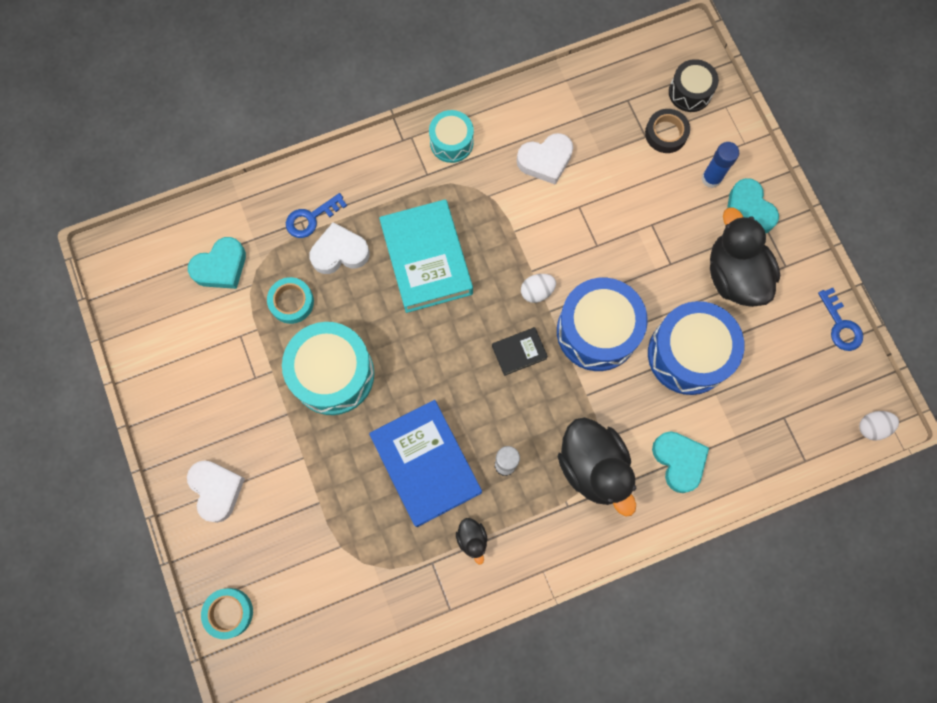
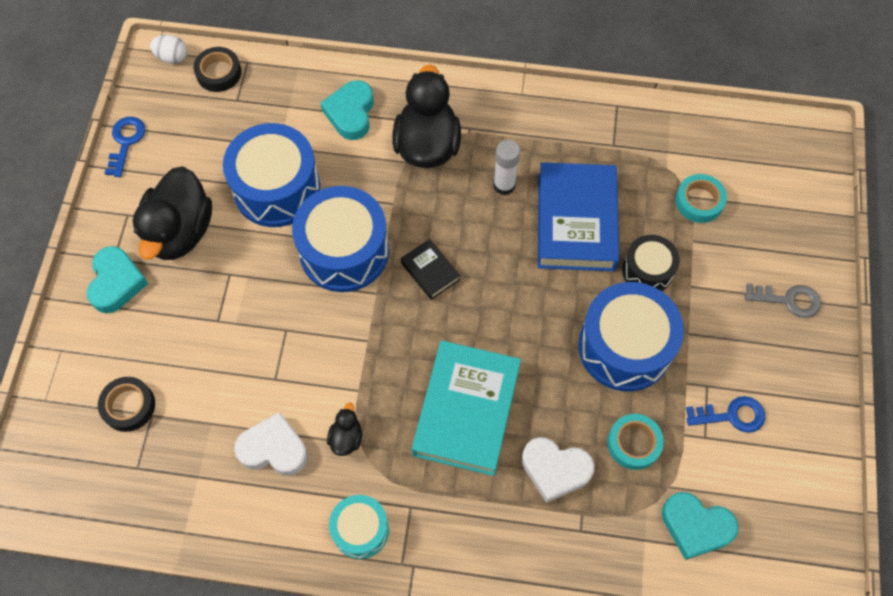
camera: 150 degrees left, 10 degrees down
(216, 490) = (788, 300): white heart -> grey key
(221, 267) = (696, 526): turquoise heart -> turquoise heart turned 150 degrees counterclockwise
(229, 613) = (815, 195): turquoise tape -> turquoise tape (699, 201)
(311, 218) = (568, 528): blue key -> blue key (732, 415)
(333, 374) = (624, 347): turquoise drum -> blue drum
(472, 539) = (568, 145): black duck -> black duck (346, 438)
(519, 352) = (430, 271): black book -> black book turned 45 degrees clockwise
(537, 291) = (376, 317): white egg -> none
(690, 92) = (67, 437): black drum -> black drum (647, 271)
(711, 178) = (124, 333): blue glue stick -> none
(820, 435) = (219, 73): none -> black tape

